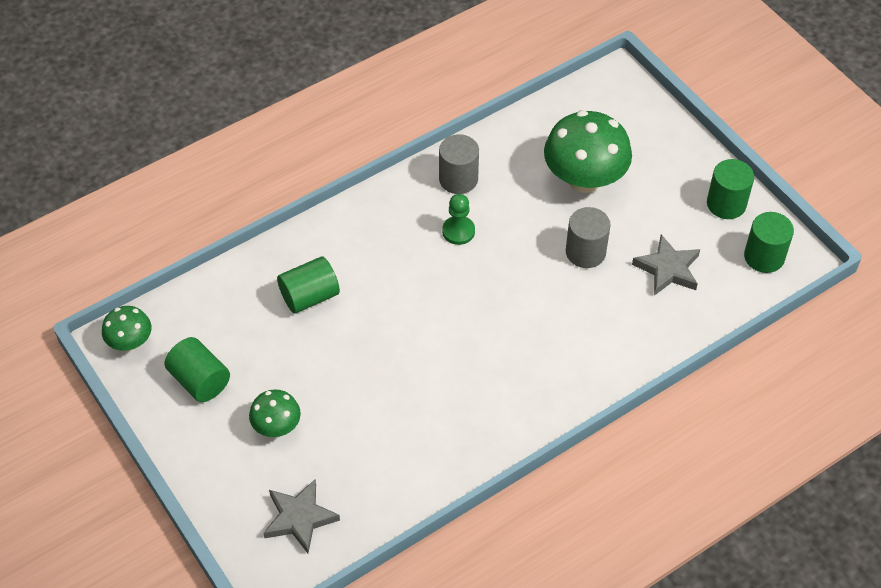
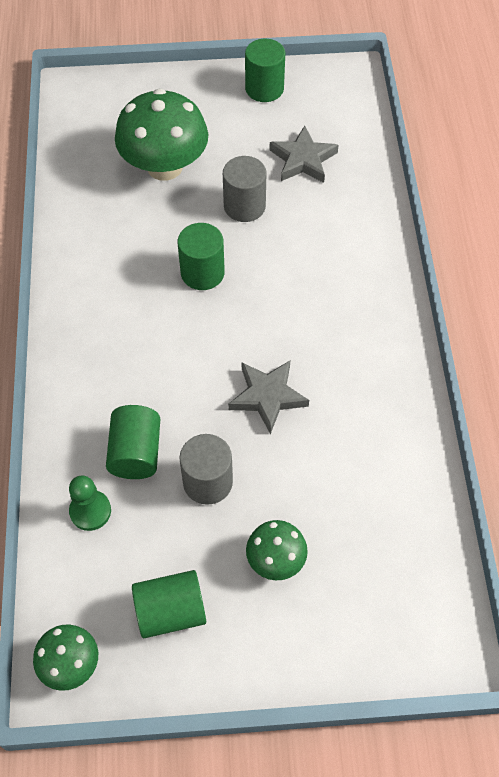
camera: 60 degrees left, 5 degrees up
(299, 518) = (398, 590): grey star -> grey star (267, 396)
(458, 179) = (90, 258): grey cylinder -> grey cylinder (208, 482)
(458, 231) = (150, 288): green pawn -> green pawn (90, 511)
(764, 257) = (334, 93): green cylinder -> green cylinder (202, 273)

